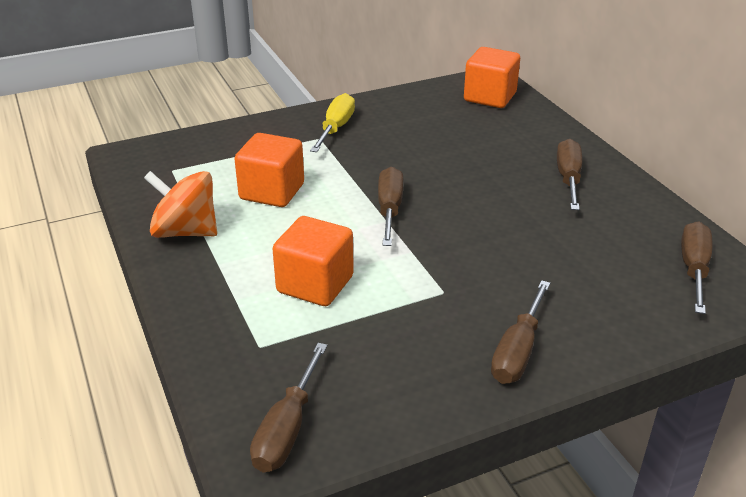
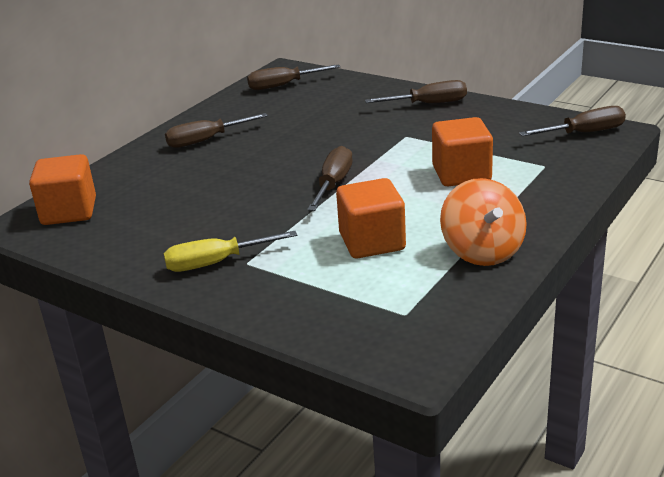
camera: 120 degrees left, 5 degrees down
(389, 210) = (333, 184): brown screwdriver -> brown screwdriver turned 135 degrees clockwise

